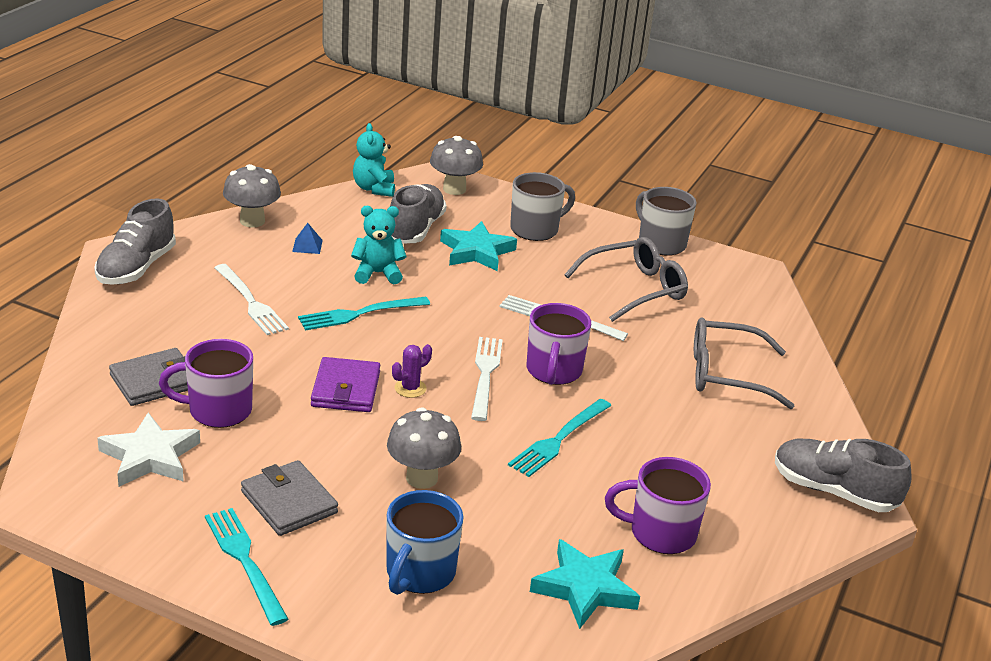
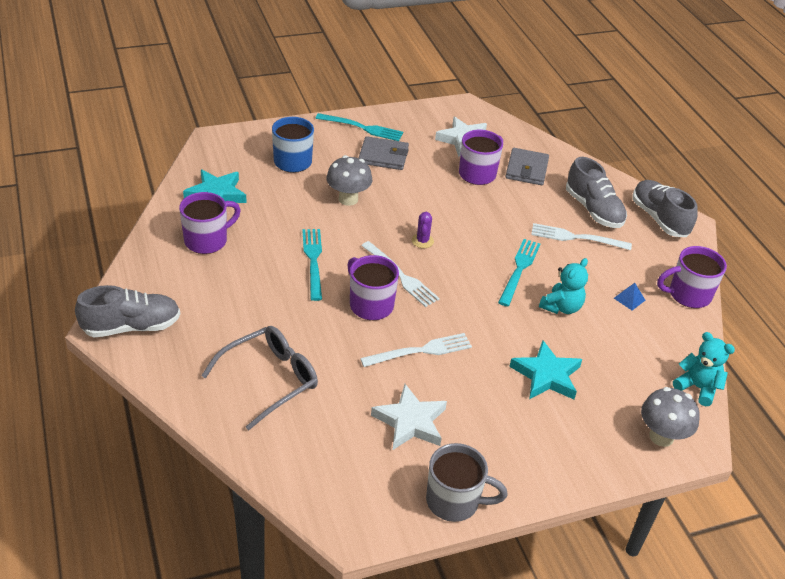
camera: 135 degrees right, 10 degrees up
(252, 221) = (688, 295): grey mushroom -> purple mug
(346, 389) = (448, 220): purple wallet -> none
(415, 229) = (609, 366): grey shoe -> grey shoe (593, 210)
(535, 229) = (549, 436): grey mug -> none
(634, 289) = (410, 422): grey glasses -> white star

